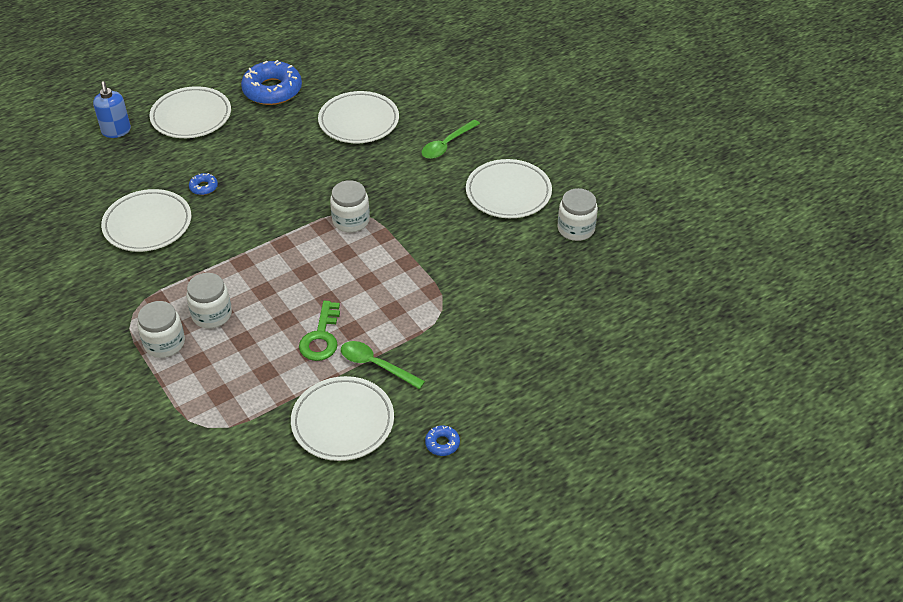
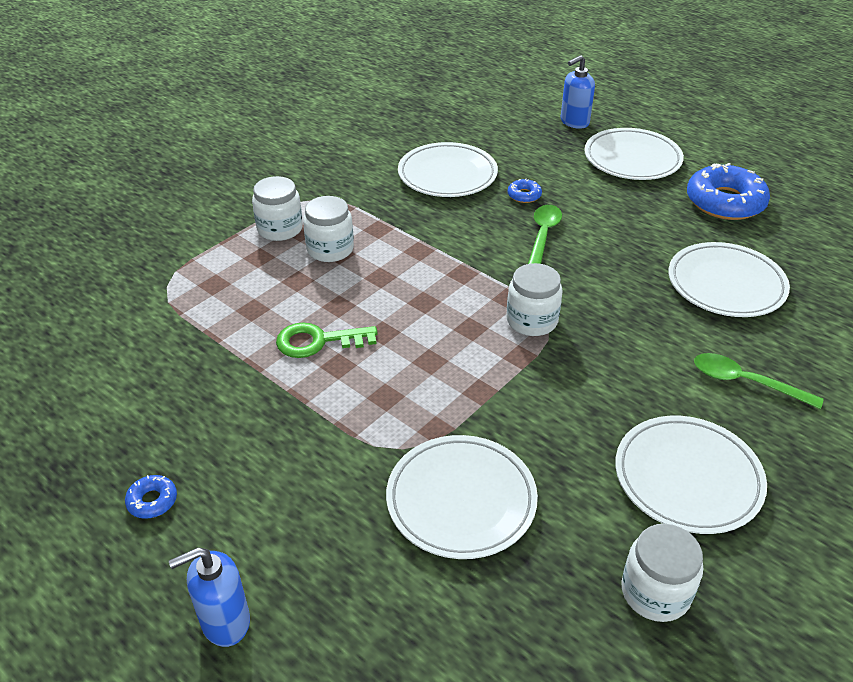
camera: 75 degrees right, 5 degrees down
(343, 422) = (182, 392): white plate -> white plate (461, 500)
(375, 365) = (282, 401): green spoon -> green spoon (543, 235)
(545, 411) = (225, 622): none -> blue soap dispenser

